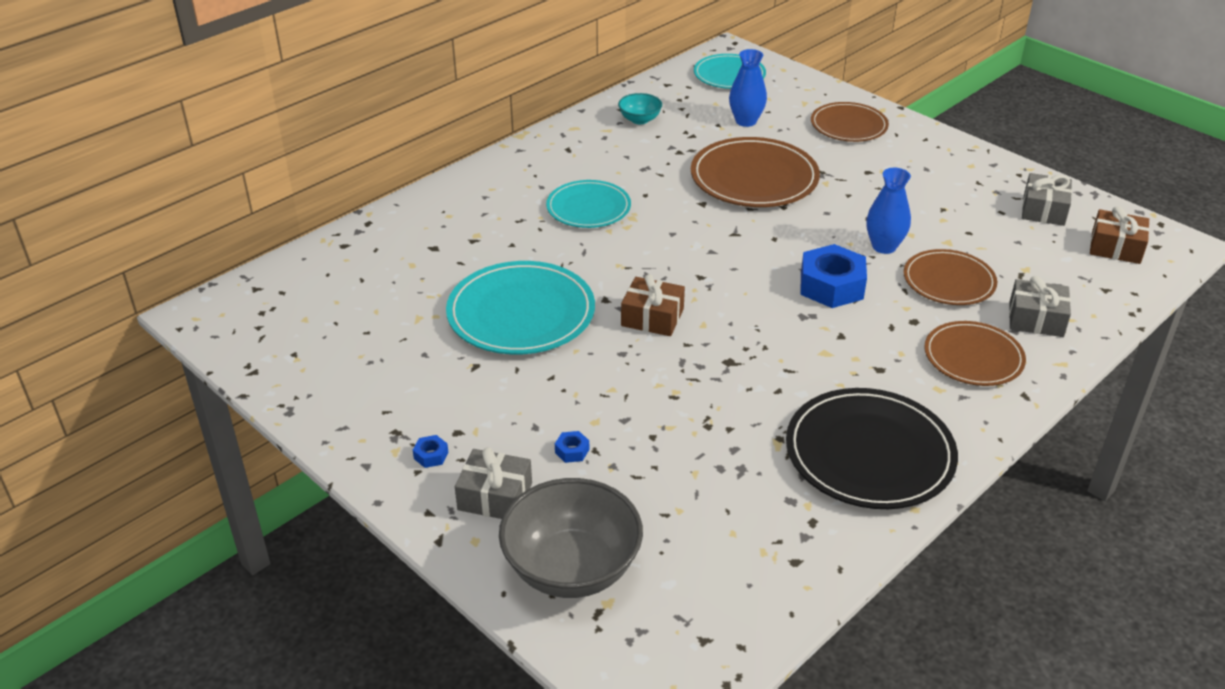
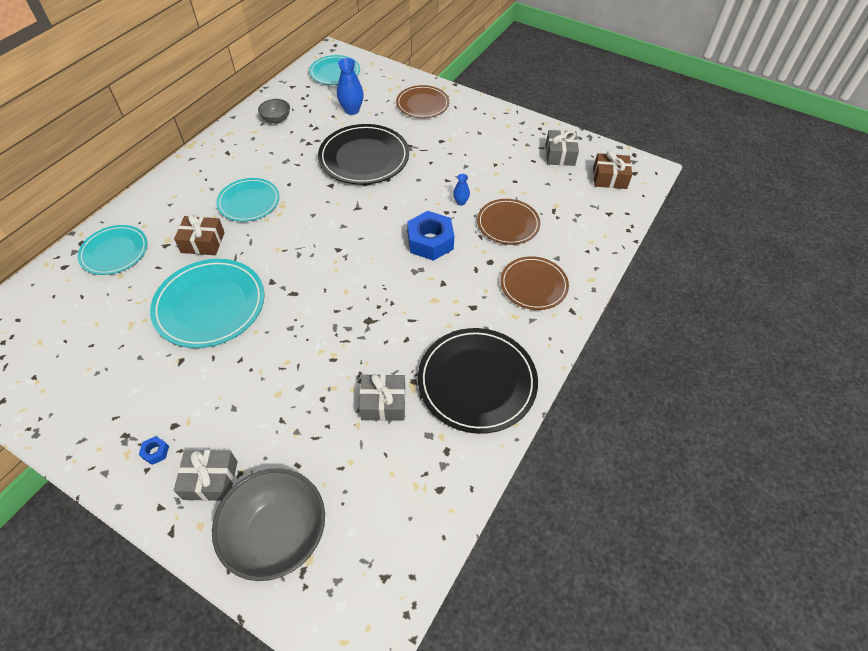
camera: 15 degrees left, 15 degrees up
(408, 238) = (114, 252): none -> turquoise plate
(572, 451) = (264, 424): blue nut -> none
(640, 120) = (276, 119): turquoise bowl -> grey bowl
(652, 317) = (308, 291): brown gift -> brown gift (203, 242)
(754, 178) = (364, 157): brown plate -> black plate
(884, 246) = (461, 202): blue vase -> blue vase, size x0.55
(1036, 319) = (569, 245): grey gift -> grey gift (383, 403)

